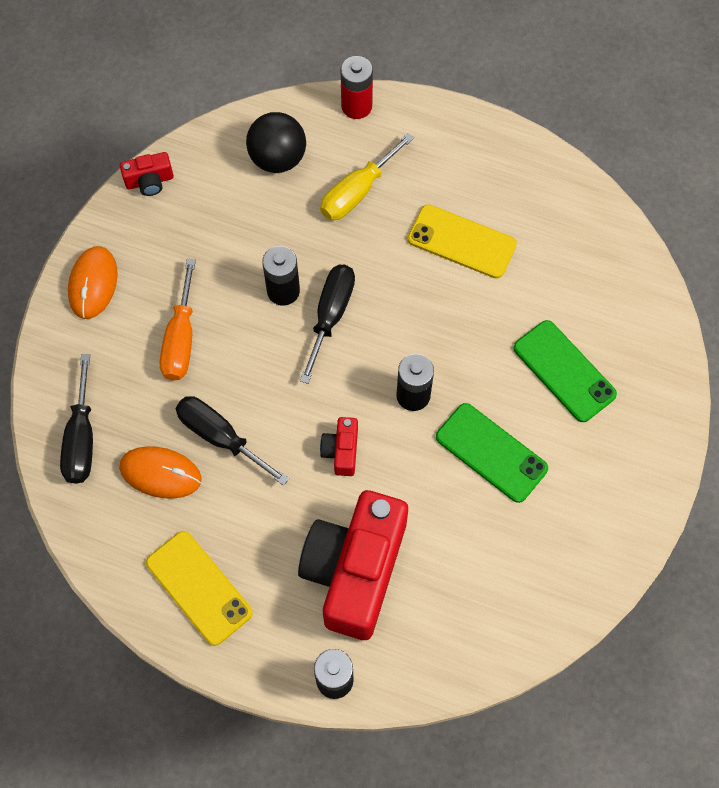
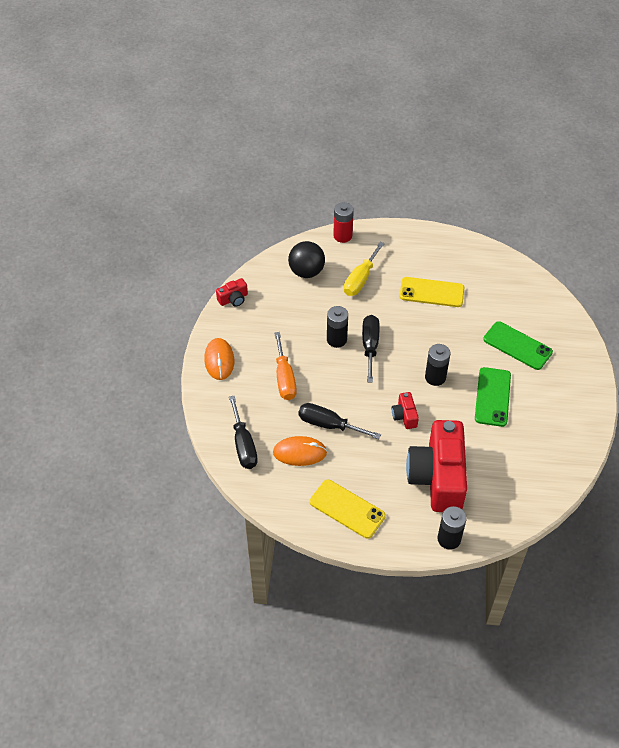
camera: 15 degrees left, 15 degrees down
(491, 452) = (492, 397): green phone -> green phone turned 75 degrees clockwise

